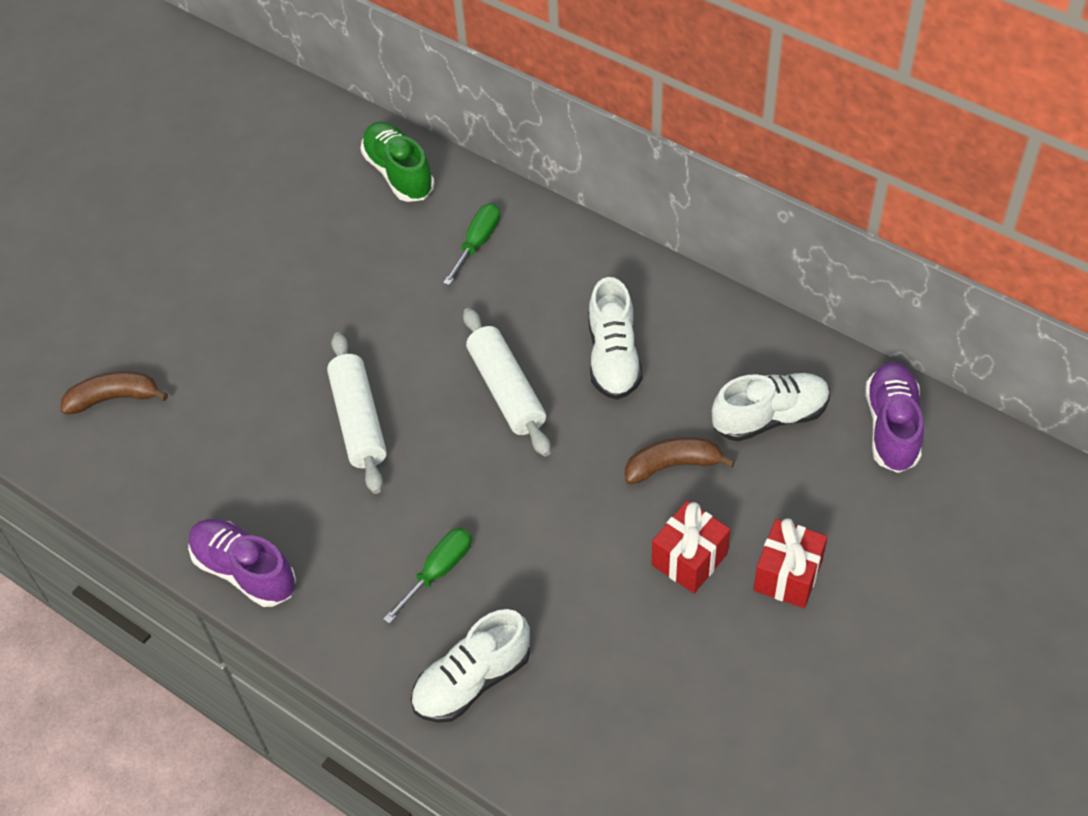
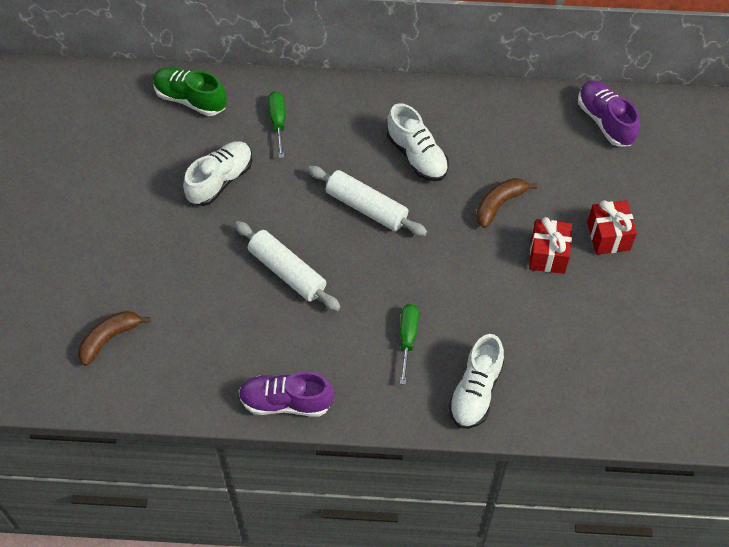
camera: 35 degrees left, 5 degrees up
(770, 417) = (534, 148): white shoe -> white shoe (220, 180)

